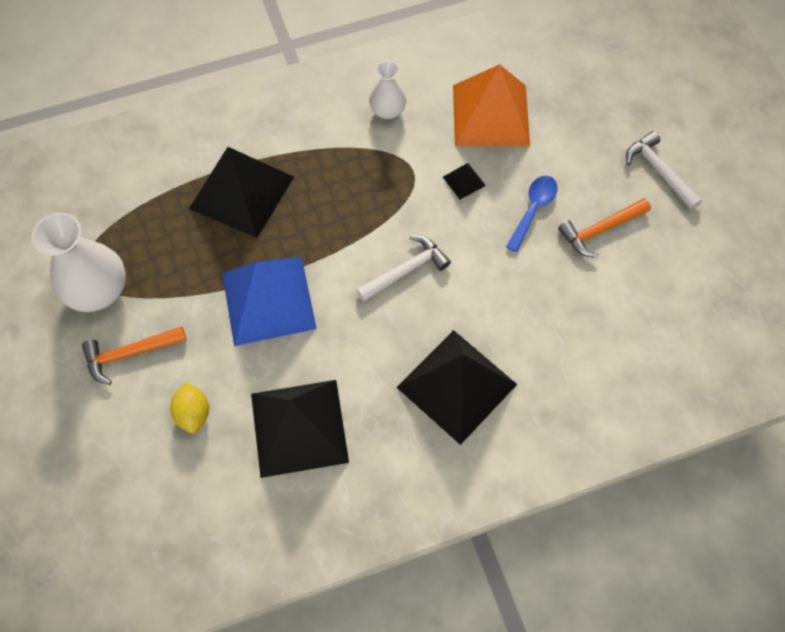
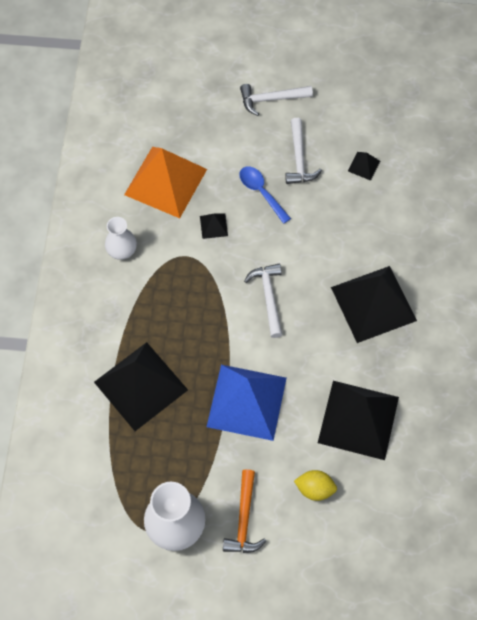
camera: 65 degrees left, 0 degrees up
(600, 230) = (299, 158): orange hammer -> white hammer
(634, 302) = (363, 166): none -> black pyramid

